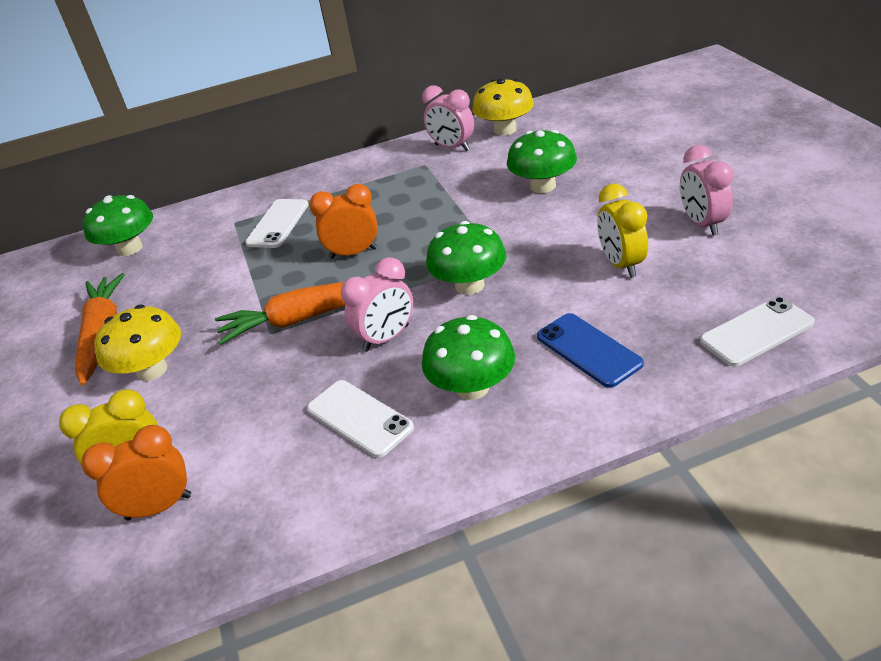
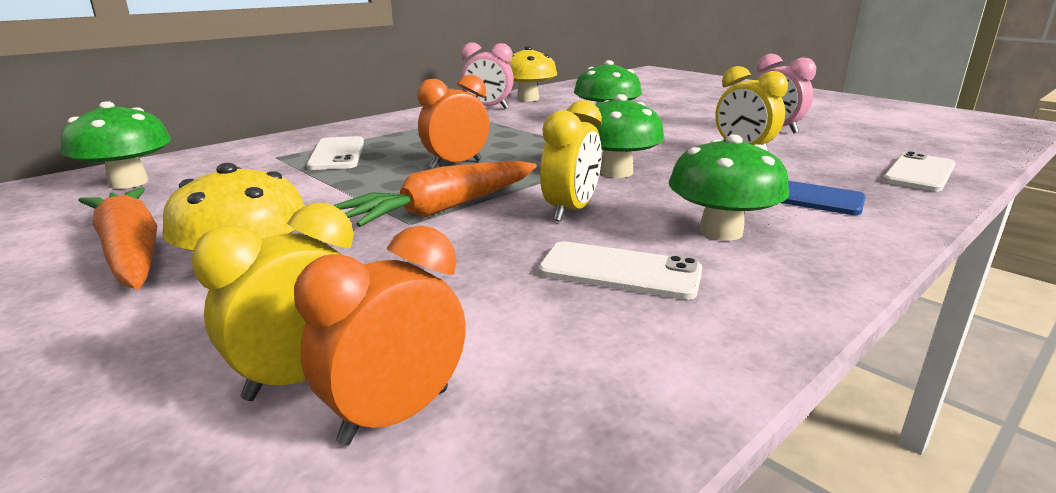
camera: 30 degrees left, 15 degrees down
(386, 338) = (570, 211): pink clock -> yellow clock

